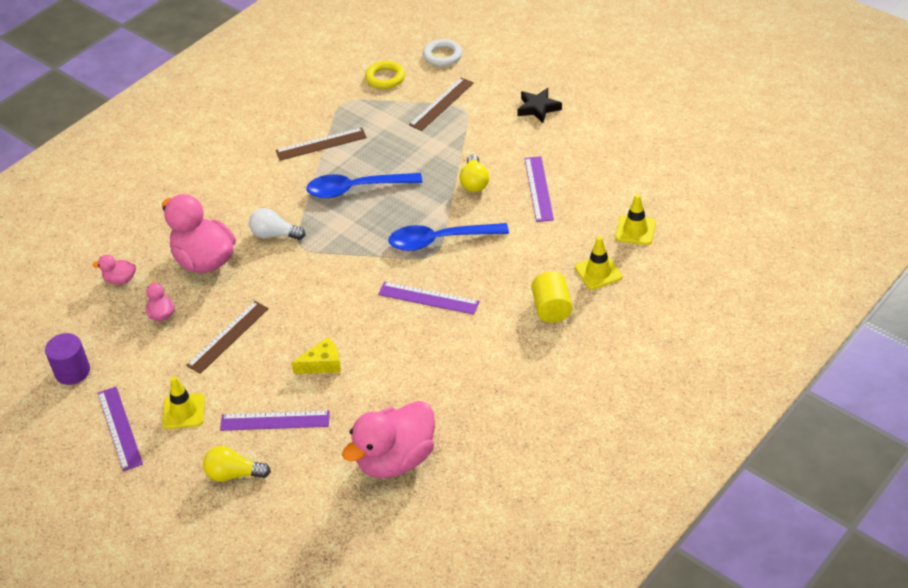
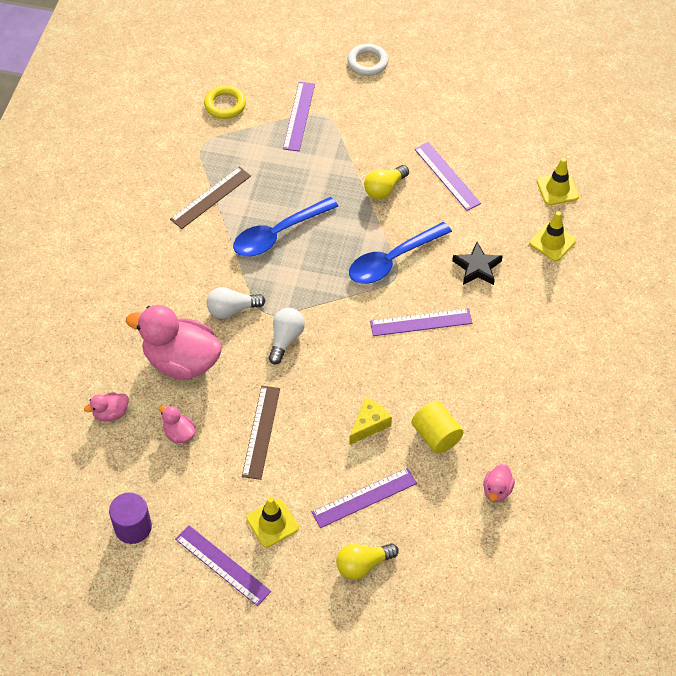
camera: 30 degrees left, 10 degrees up
(301, 272) = (285, 339): none -> white light bulb
(395, 459) = (497, 490): pink duck -> pink duck, size x0.45
(441, 104) = (298, 116): brown ruler -> purple ruler
(442, 56) = (265, 63): white ring -> white ring (367, 62)
(474, 182) = (384, 189): yellow light bulb -> yellow light bulb turned 75 degrees clockwise
(538, 108) = (392, 92): black star -> black star (477, 267)
(551, 308) = (535, 292): yellow cylinder -> yellow cylinder (436, 436)

